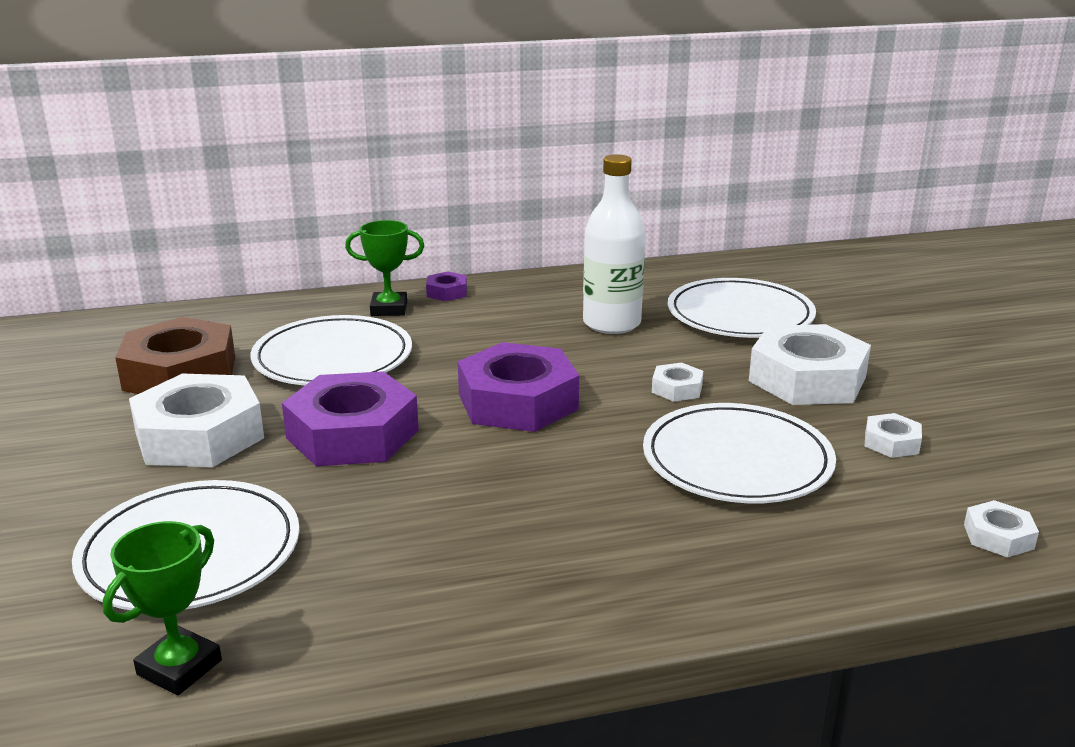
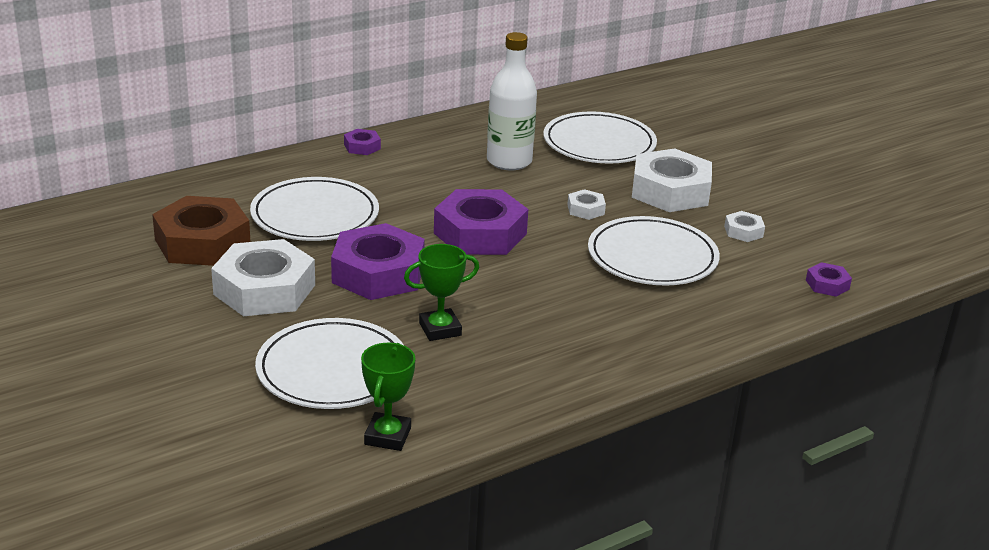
camera: 20 degrees left, 5 degrees up
(389, 309) = (326, 167): green trophy -> green trophy (440, 329)
(998, 536) = (827, 284): white nut -> purple nut

